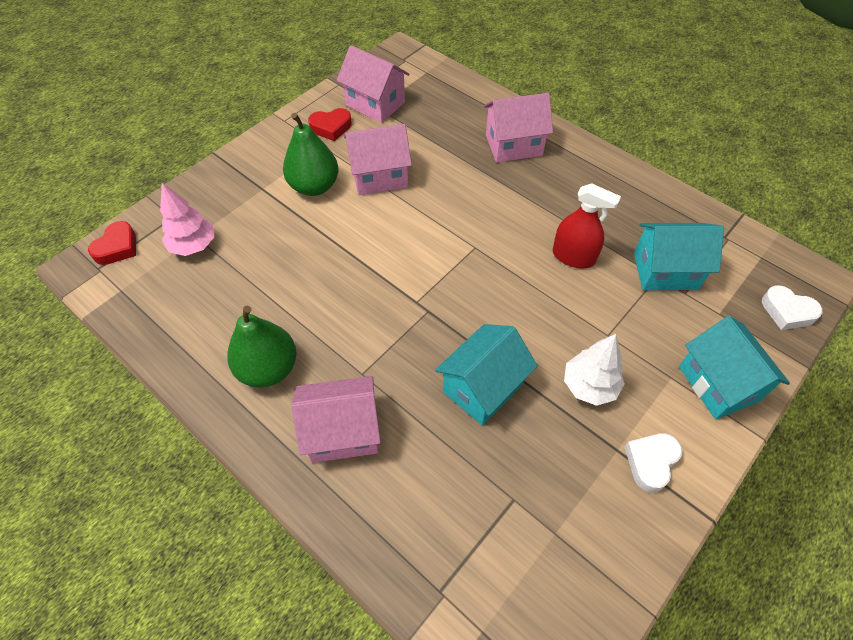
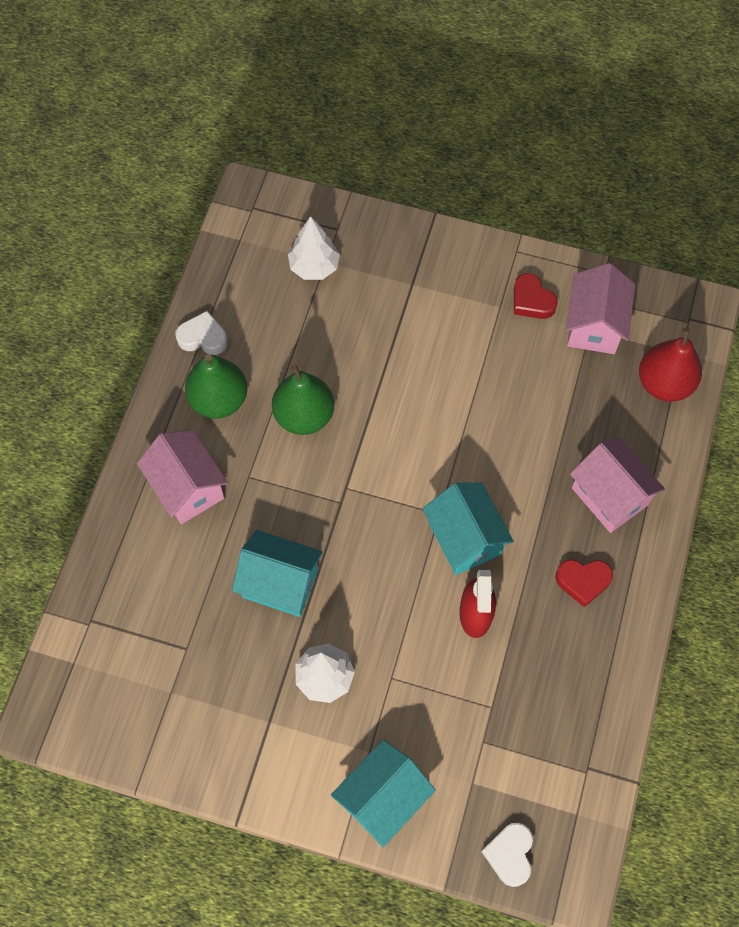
camera: 65 degrees right, 10 degrees up
(117, 247) = (281, 208): red heart -> red heart (583, 581)
(193, 245) = (314, 266): pink tree -> white tree
(314, 186) = (440, 328): green pear -> green pear (304, 415)
(379, 176) = (486, 382): pink house -> none
(443, 87) = (664, 383): none -> red pear
(651, 462) = (269, 754): white heart -> white heart (203, 337)
(665, 271) = (503, 713): turquoise house -> turquoise house (464, 538)

